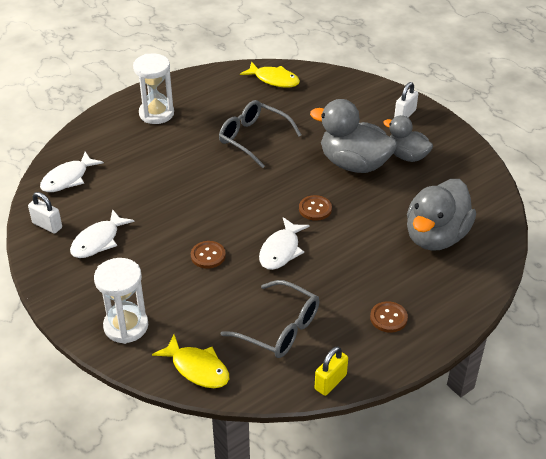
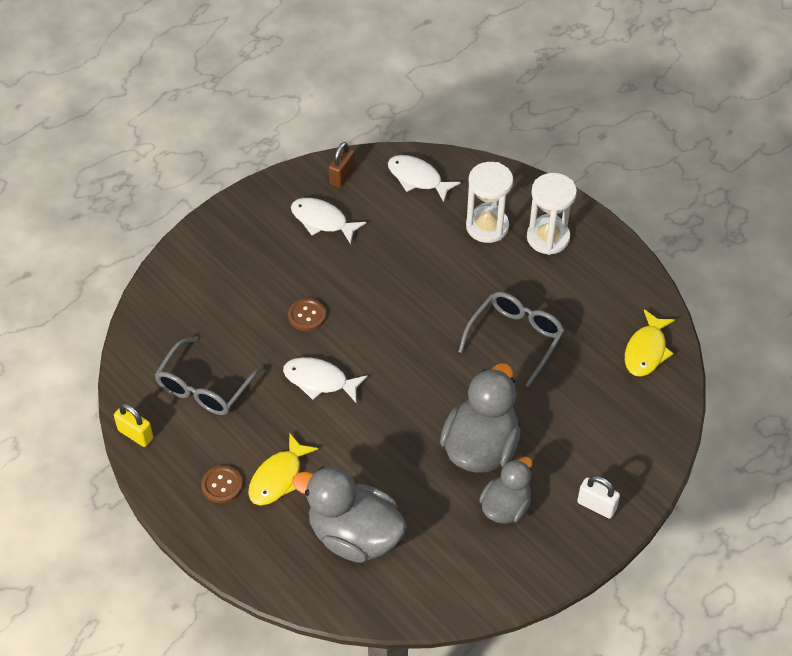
camera: 85 degrees right, 10 degrees up
(47, 225) = (342, 176): white padlock -> brown padlock
(126, 326) = (206, 262): white hourglass -> white hourglass (487, 226)
(197, 368) = (154, 324): yellow fish -> yellow fish (278, 477)
(315, 209) = (391, 409): brown button -> none

